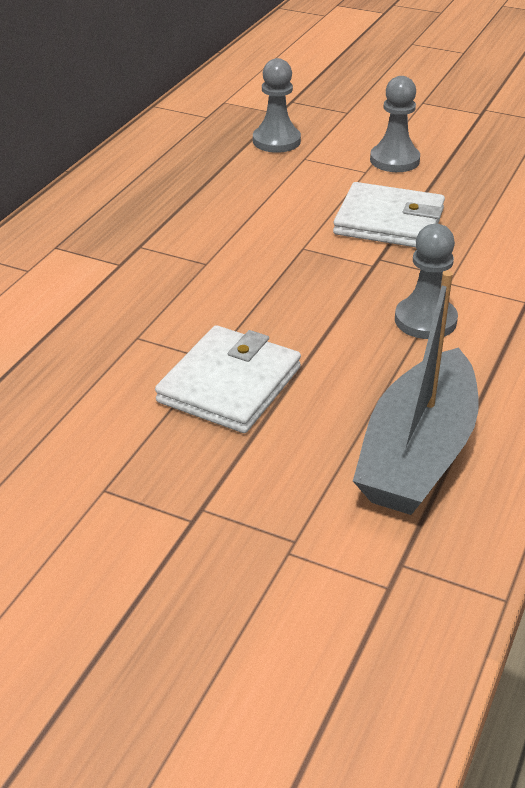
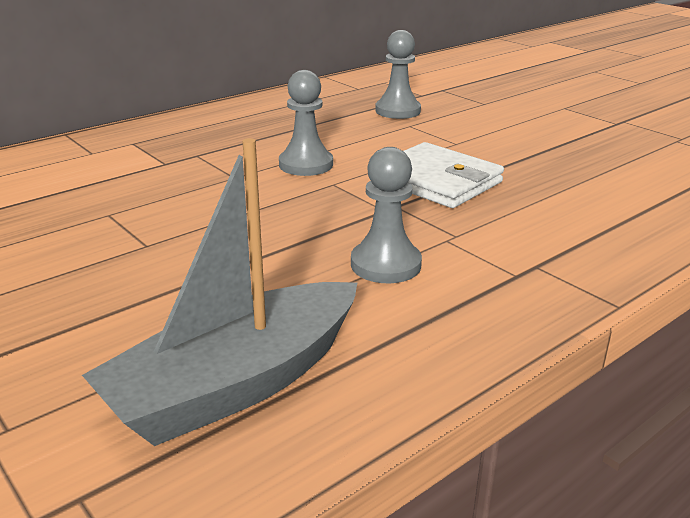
camera: 25 degrees right, 10 degrees down
(229, 384) = (134, 268): white wallet -> none
(394, 160) = (492, 140): grey pawn -> grey pawn (306, 165)

